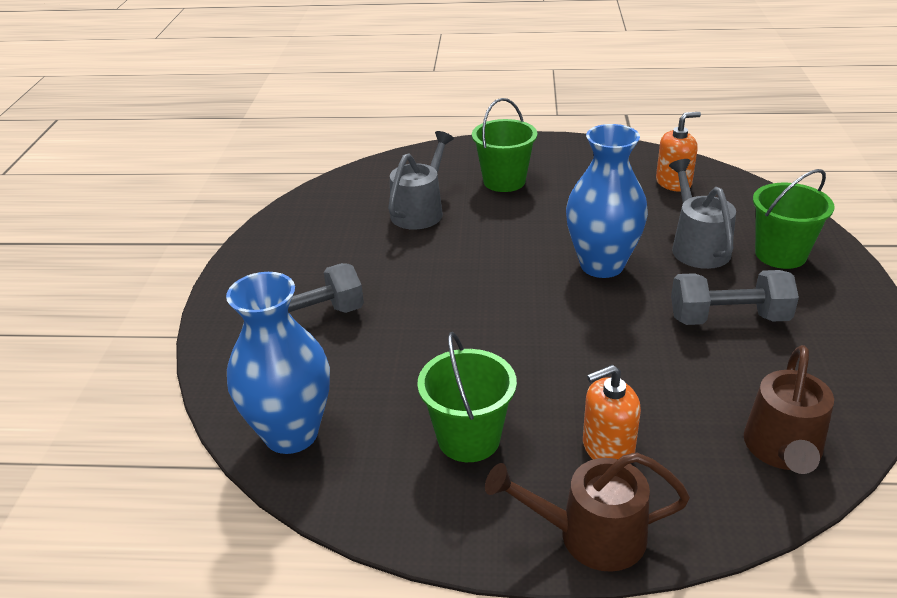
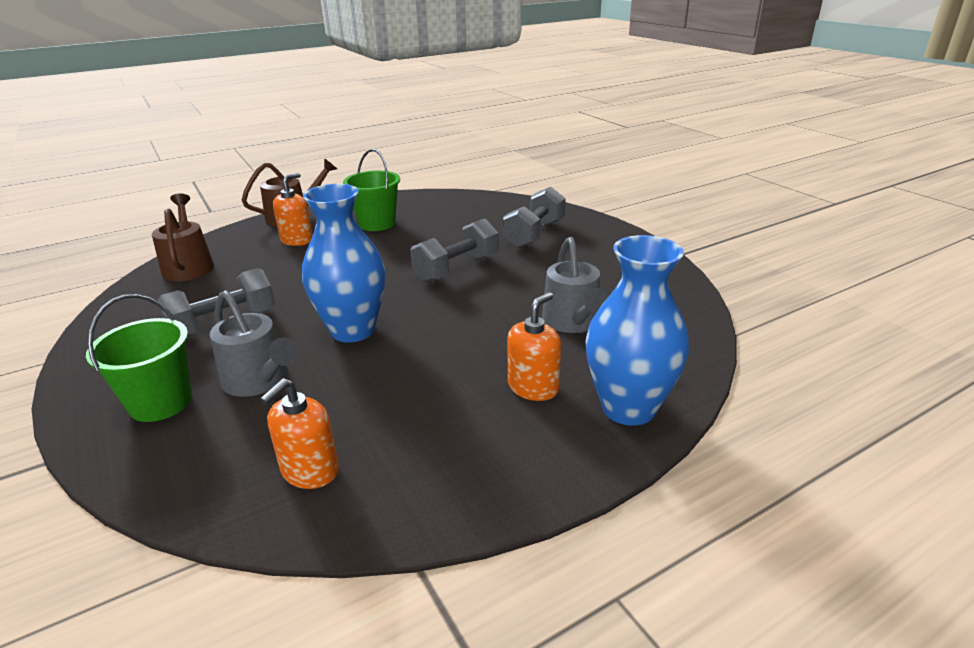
camera: 145 degrees right, 5 degrees down
(291, 434) = (469, 202): blue vase -> blue vase (628, 408)
(449, 301) = (456, 269): none -> grey dumbbell
(504, 181) = (533, 387): green bucket -> orange soap dispenser

